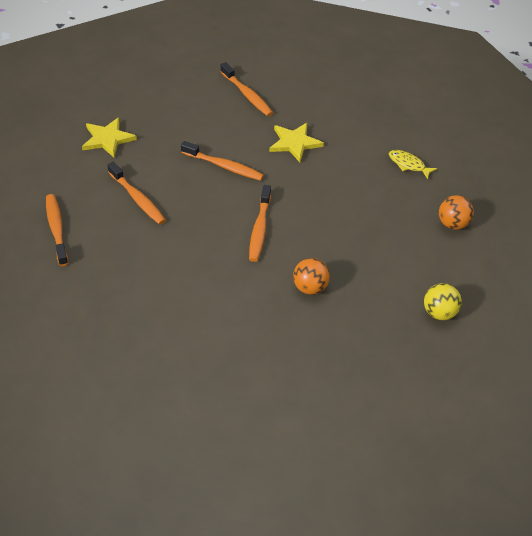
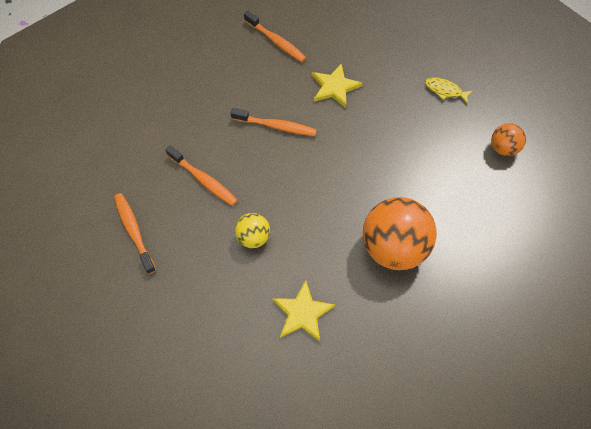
camera: 10 degrees left, 15 degrees up
(107, 139) = (156, 117): yellow star -> yellow star (302, 313)
(259, 229) = (328, 190): orange toothbrush -> none
(310, 287) = (393, 247): orange ball -> orange ball, size x1.99
(439, 313) = (518, 249): yellow ball -> yellow ball (253, 237)

